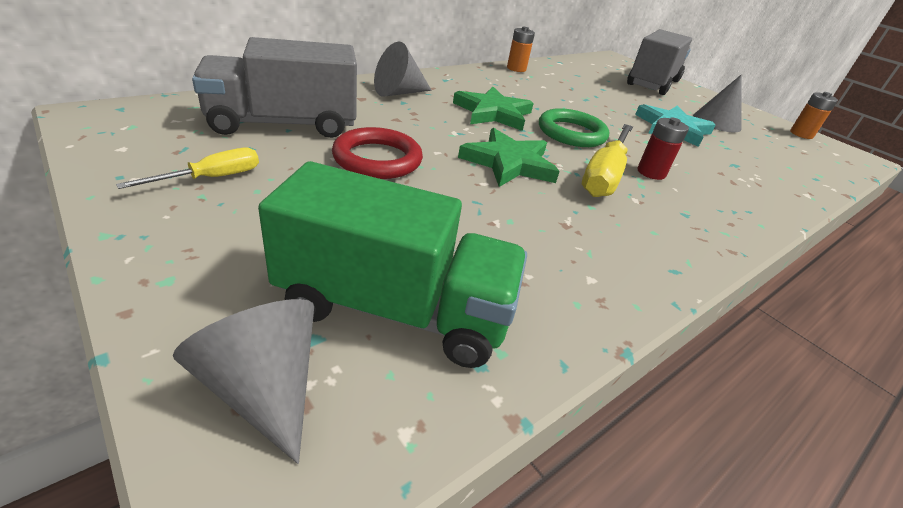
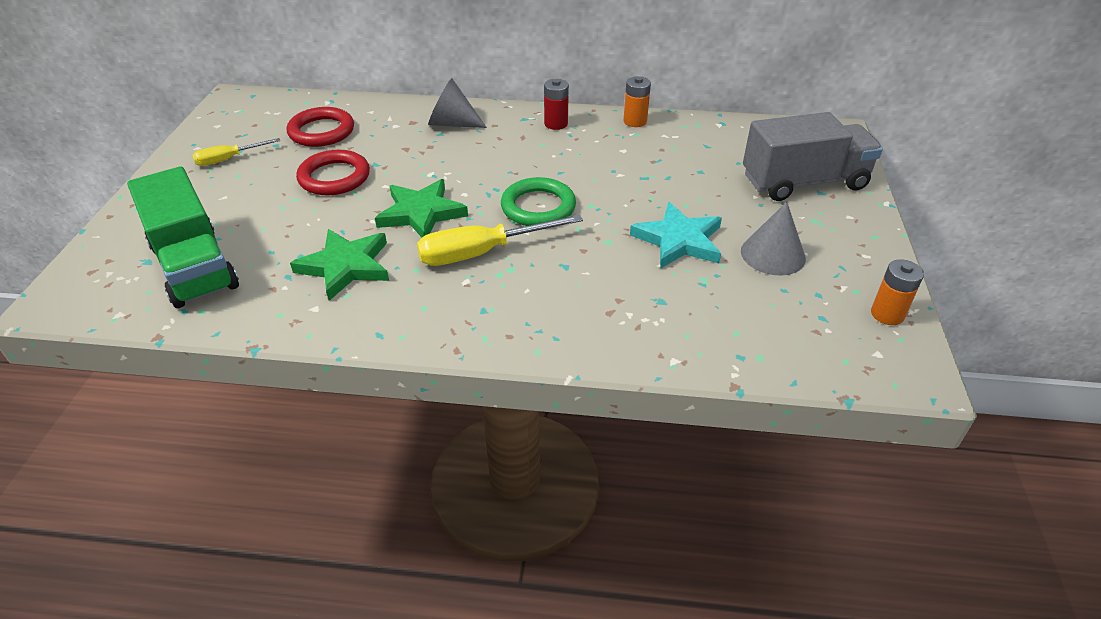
camera: 50 degrees right, 5 degrees up
(212, 178) = (228, 159): yellow screwdriver -> yellow screwdriver turned 150 degrees clockwise
(264, 387) = (105, 269): grey cone -> none
(284, 124) = (321, 131): grey truck -> red ring
(493, 113) = (500, 165): green star -> green star (346, 266)
(651, 172) = (535, 268): red battery -> red battery (556, 124)

